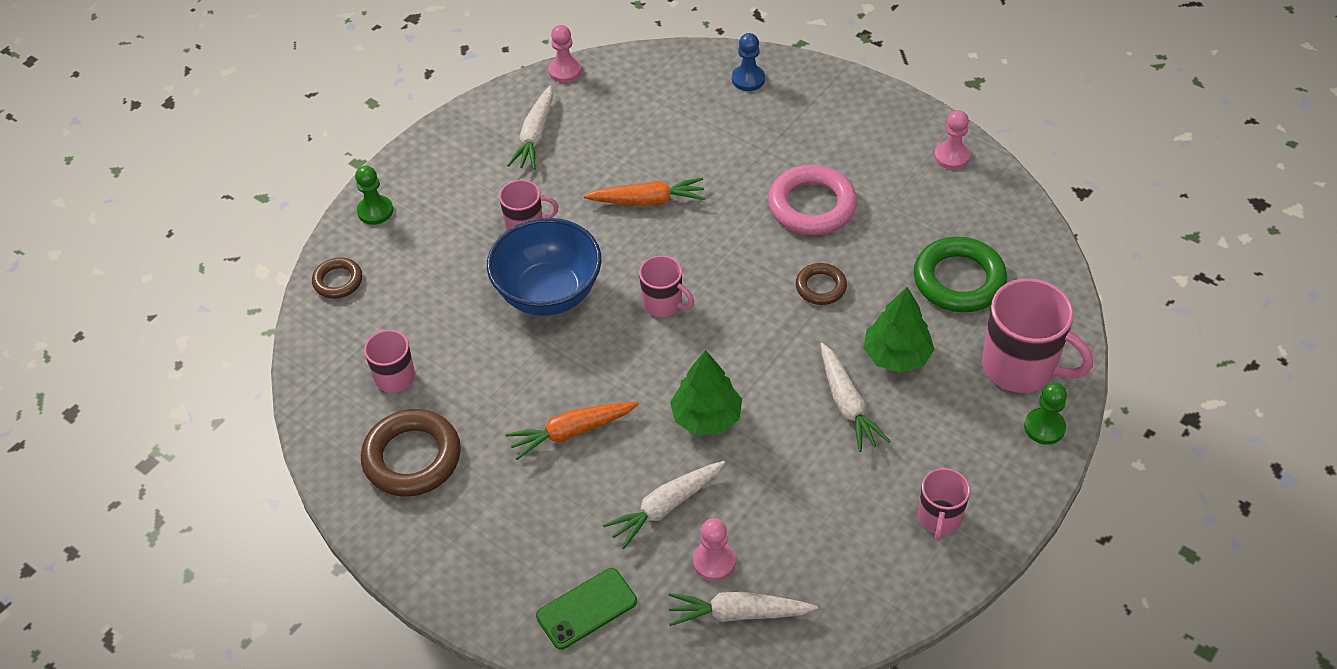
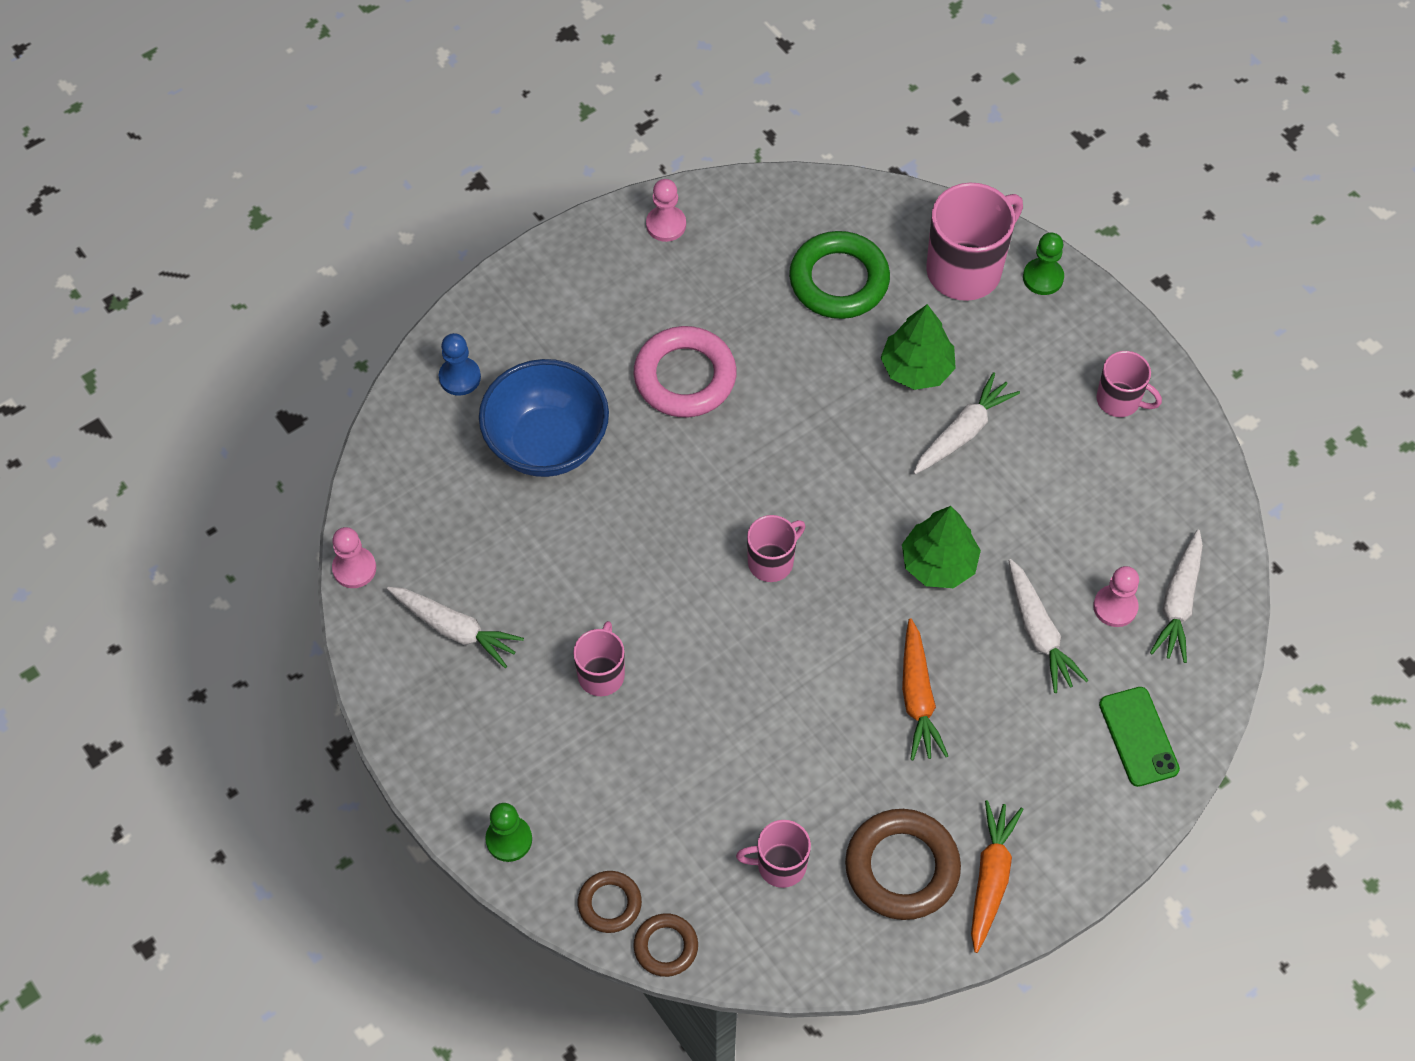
camera: 75 degrees left, 10 degrees up
(548, 293) = (715, 674): blue bowl -> blue bowl (547, 443)
(648, 201) = (612, 535): orange carrot -> orange carrot (991, 878)
(821, 287) = (803, 405): brown ring -> brown ring (665, 947)
(847, 404) = (963, 432): white carrot -> white carrot turned 45 degrees counterclockwise

